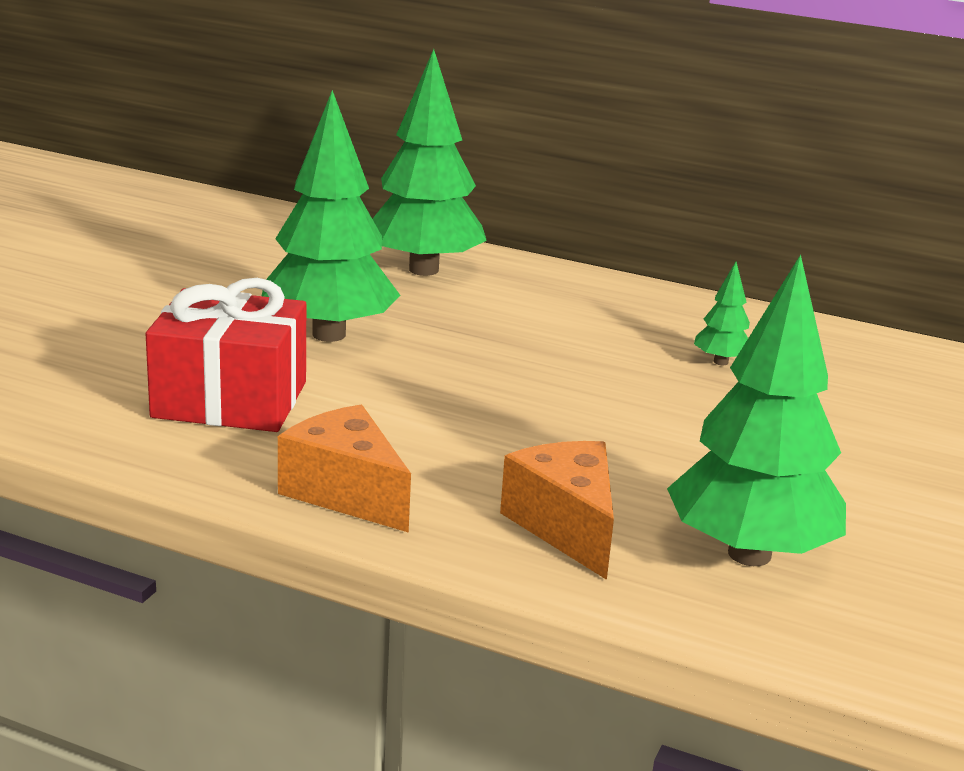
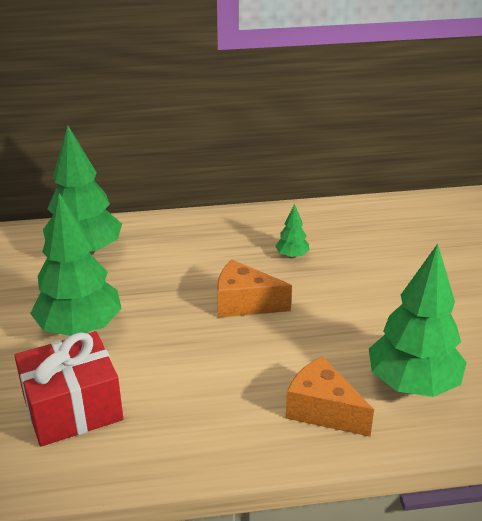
camera: 30 degrees left, 10 degrees up
(346, 493) = (199, 446): orange cheese -> orange cheese (244, 303)

